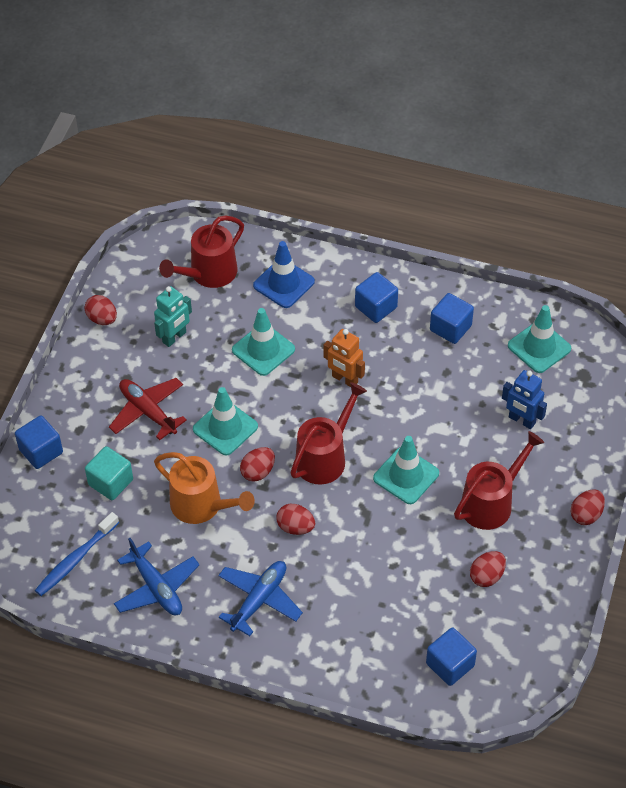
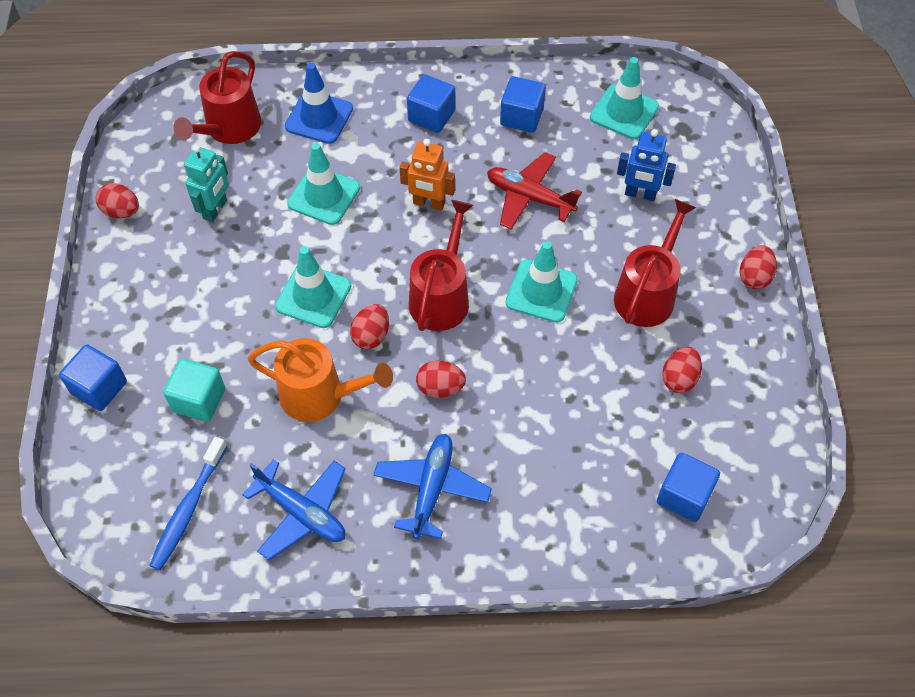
camera: 20 degrees left, 5 degrees up
(148, 412) = (214, 303): red plane -> red plane (529, 197)

